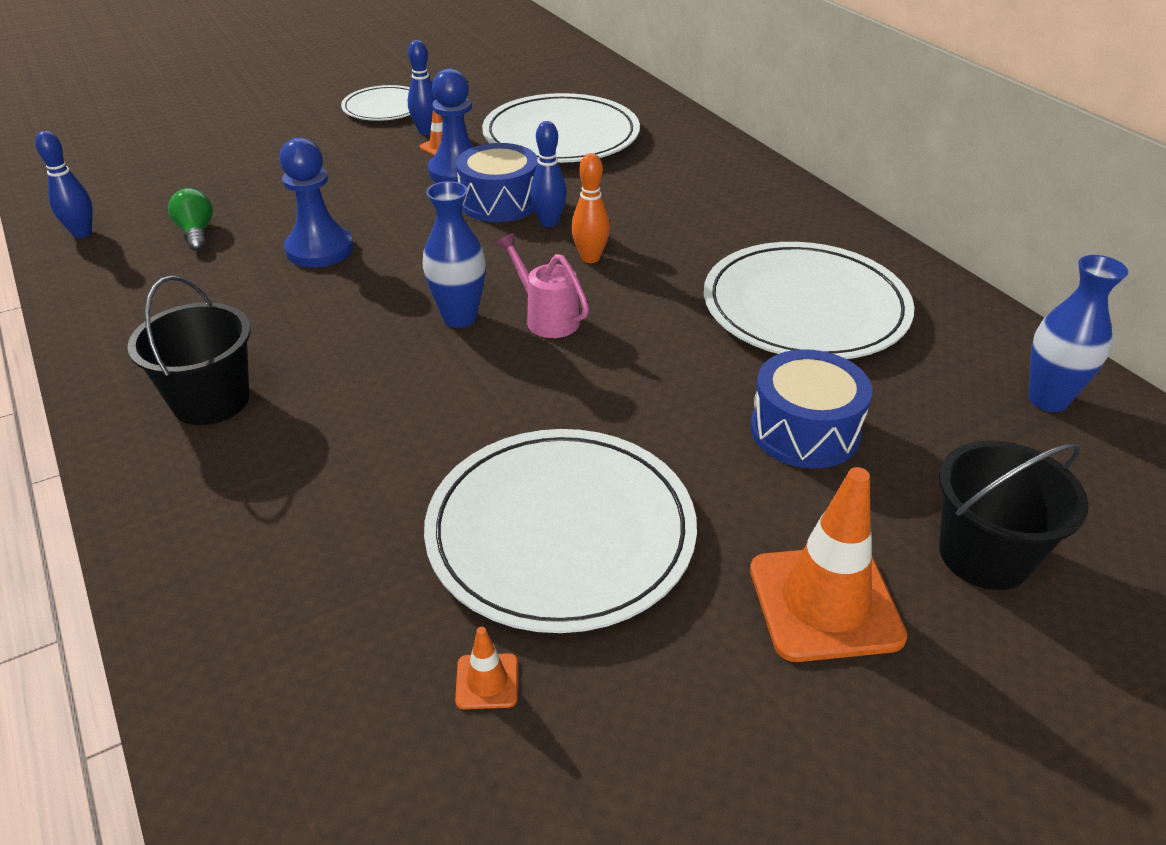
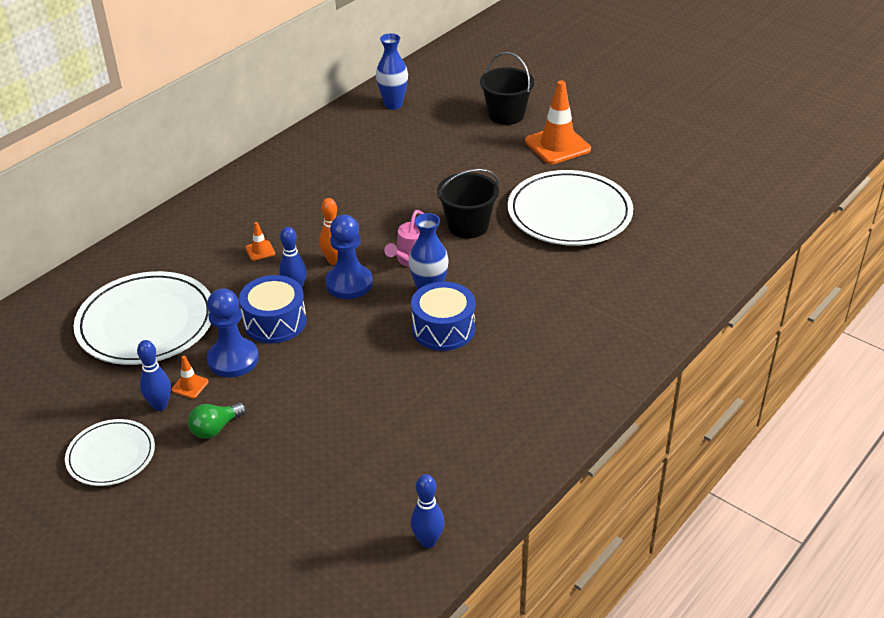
camera: 110 degrees left, 0 degrees up
(196, 233) = (393, 467): green light bulb -> green light bulb (215, 428)
(211, 400) = (564, 360): black bucket -> black bucket (468, 226)
(319, 249) = (383, 387): blue pawn -> blue pawn (349, 283)
(487, 681) = (654, 210): orange traffic cone -> orange traffic cone (260, 251)
(804, 430) = (457, 162): blue drum -> blue drum (443, 329)
(805, 308) = (350, 175): white plate -> none

